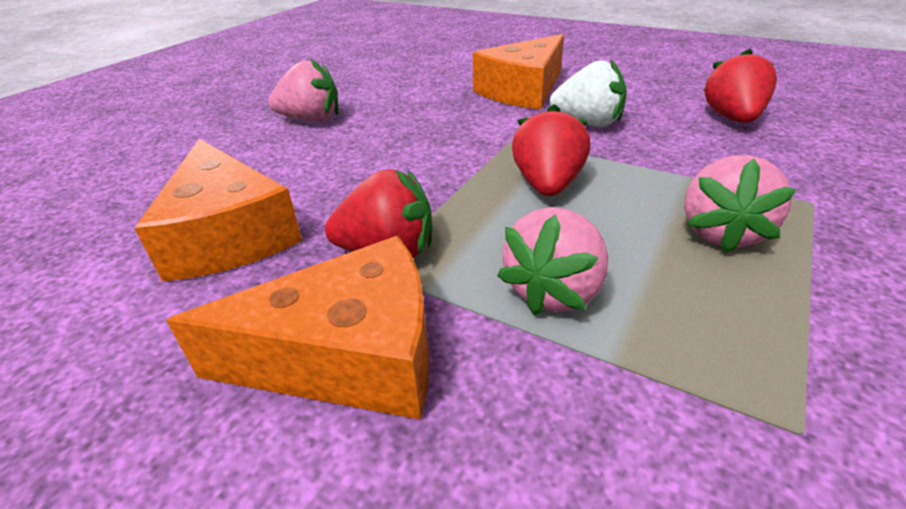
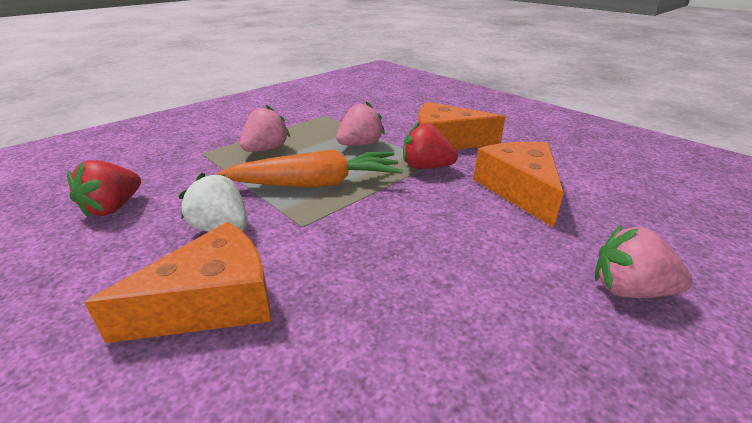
camera: 165 degrees left, 5 degrees down
(311, 120) = (498, 307): pink strawberry -> pink strawberry (629, 290)
(547, 185) = (317, 184): red strawberry -> orange carrot

